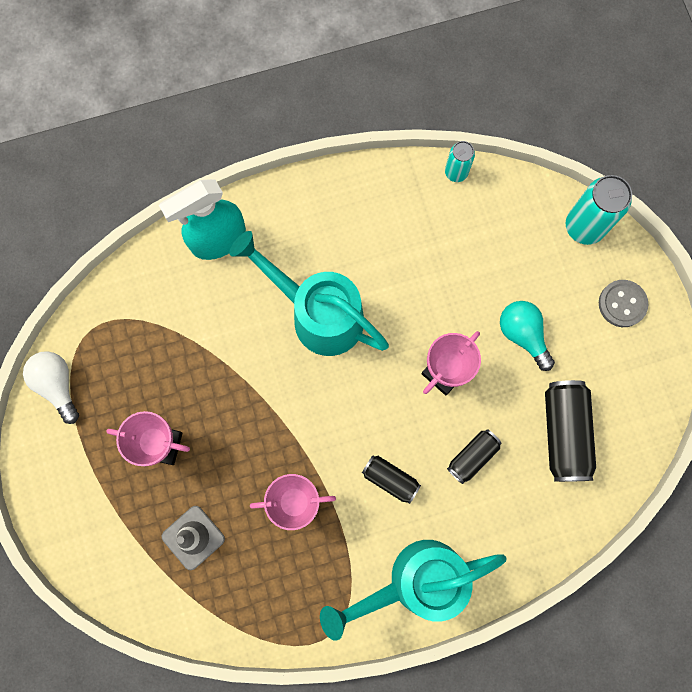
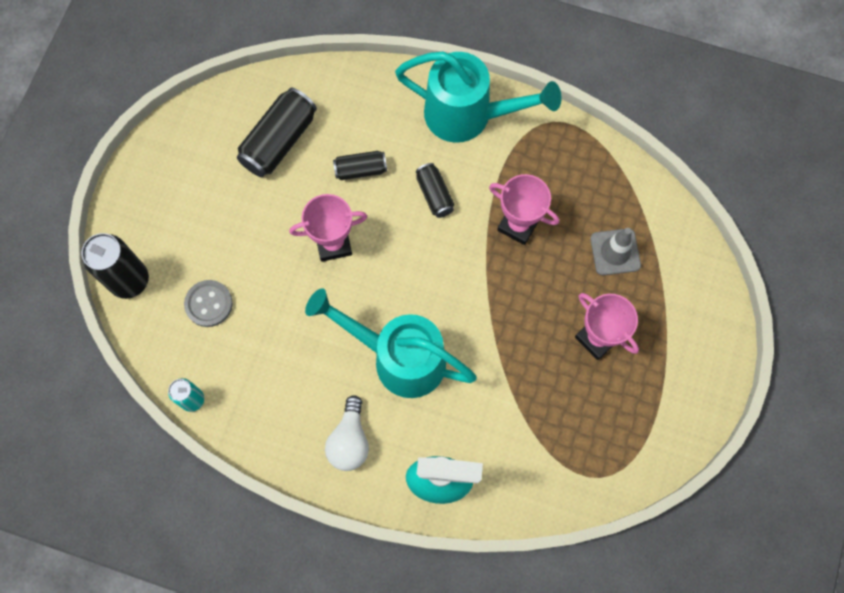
camera: 145 degrees left, 5 degrees down
(57, 385) = (657, 447): white light bulb -> white light bulb (349, 440)
(318, 314) = (399, 358): turquoise watering can -> turquoise watering can turned 135 degrees clockwise
(523, 335) = (250, 230): turquoise light bulb -> none
(584, 227) = (129, 280): turquoise can -> black can
(622, 304) = (154, 202): grey button -> grey button (209, 304)

